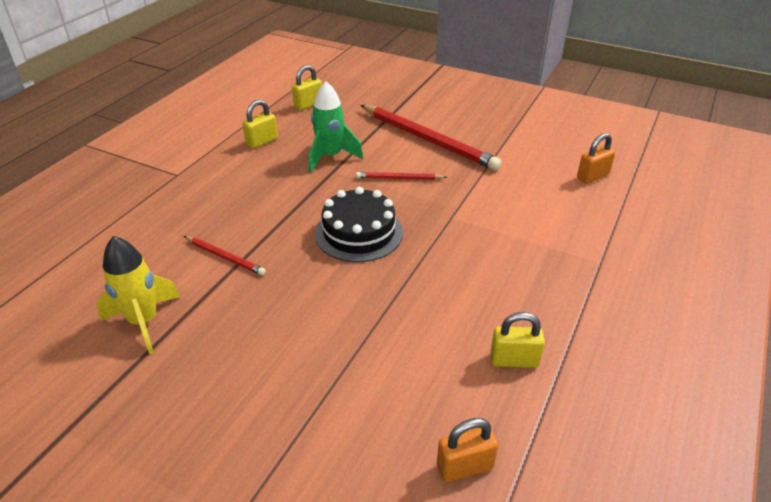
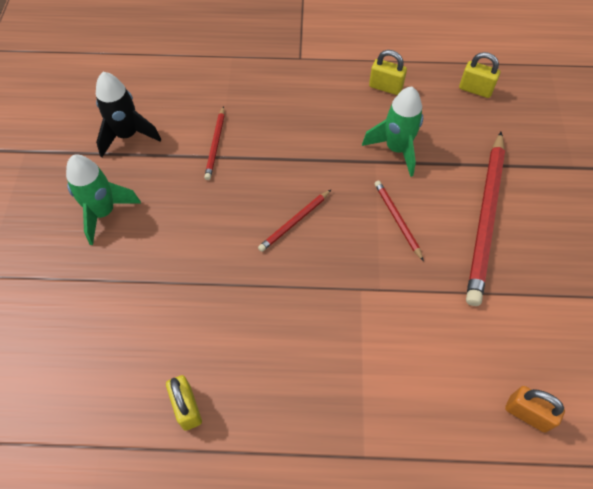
camera: 65 degrees right, 20 degrees up
(144, 321) = (127, 135): yellow rocket -> black rocket
(235, 370) = (103, 212): none -> green rocket
(359, 233) = (295, 222): black cake -> red pencil
(465, 467) = (64, 403): orange padlock -> none

